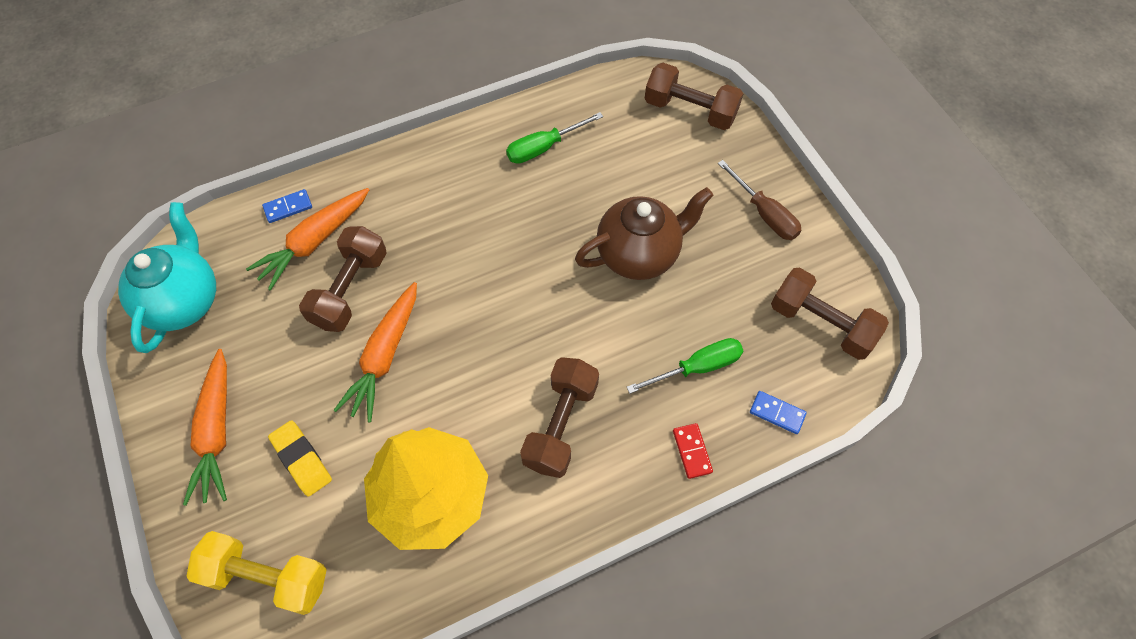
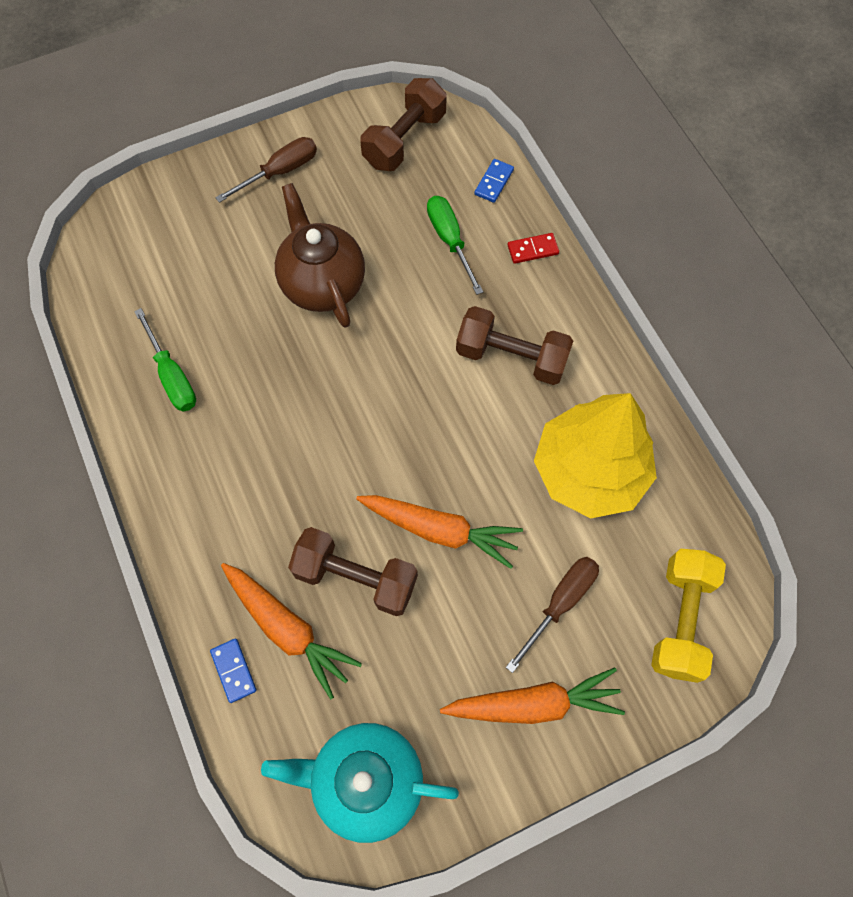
camera: 90 degrees left, 5 degrees up
(302, 459) = (560, 603): yellow eraser -> brown screwdriver
(690, 110) = (137, 228): brown dumbbell -> none

